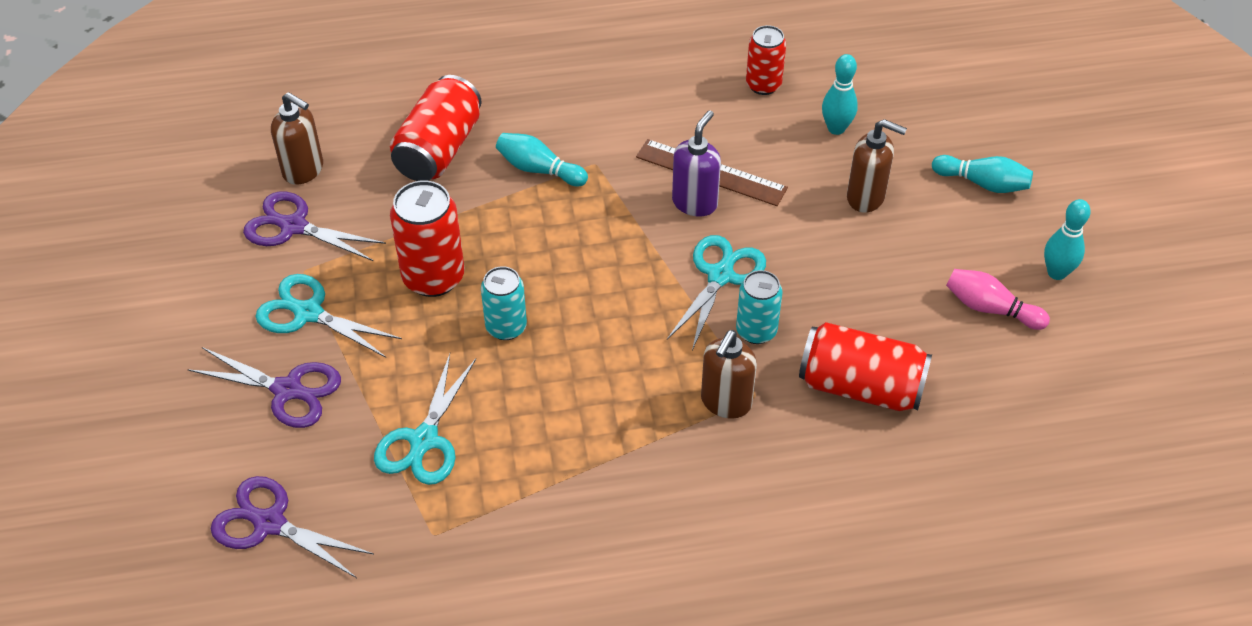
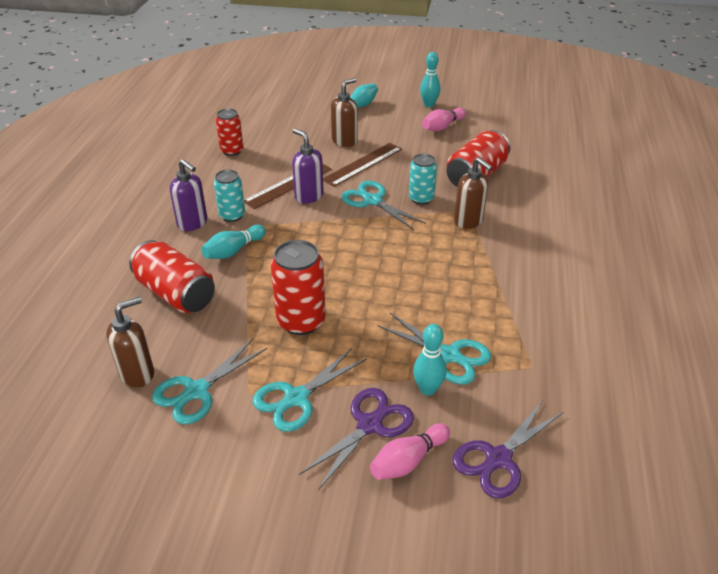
camera: 70 degrees left, 10 degrees down
(246, 438) = (408, 461): none -> pink bowling pin
(294, 227) = (197, 391): purple scissors -> turquoise scissors
(506, 327) = (367, 295): turquoise can -> turquoise can (232, 215)
(576, 111) = (193, 223): none -> purple soap dispenser
(812, 238) = (363, 164): none -> brown ruler
(836, 128) = (286, 137): turquoise bowling pin -> turquoise bowling pin (427, 389)

